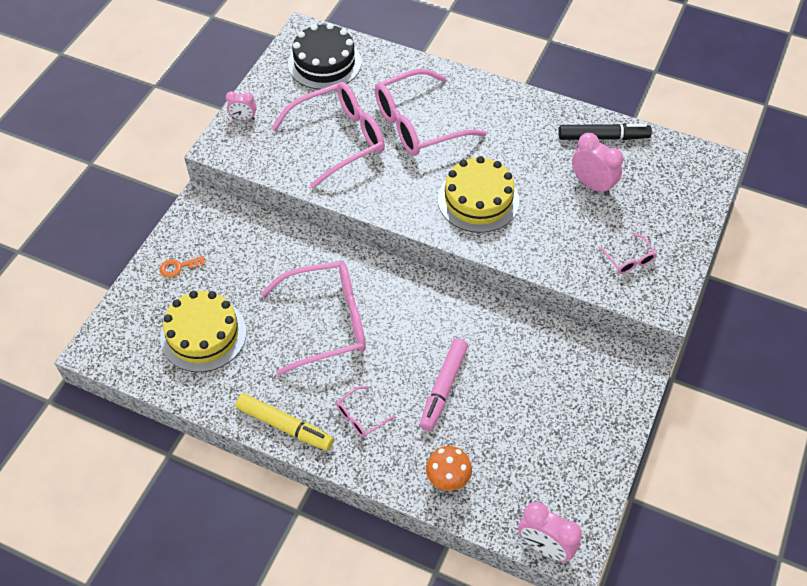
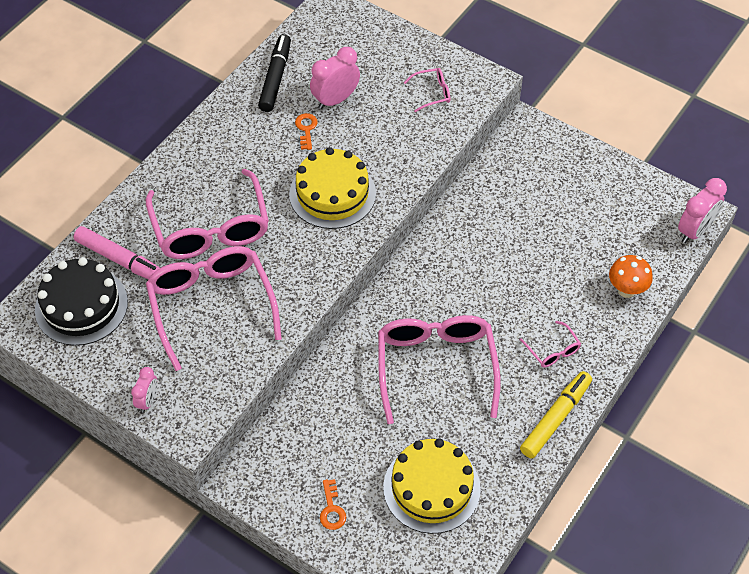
camera: 80 degrees left, 0 degrees up
(443, 388) = (529, 277): pink marker -> pink marker (121, 260)
(549, 169) = (306, 129): none -> orange key

